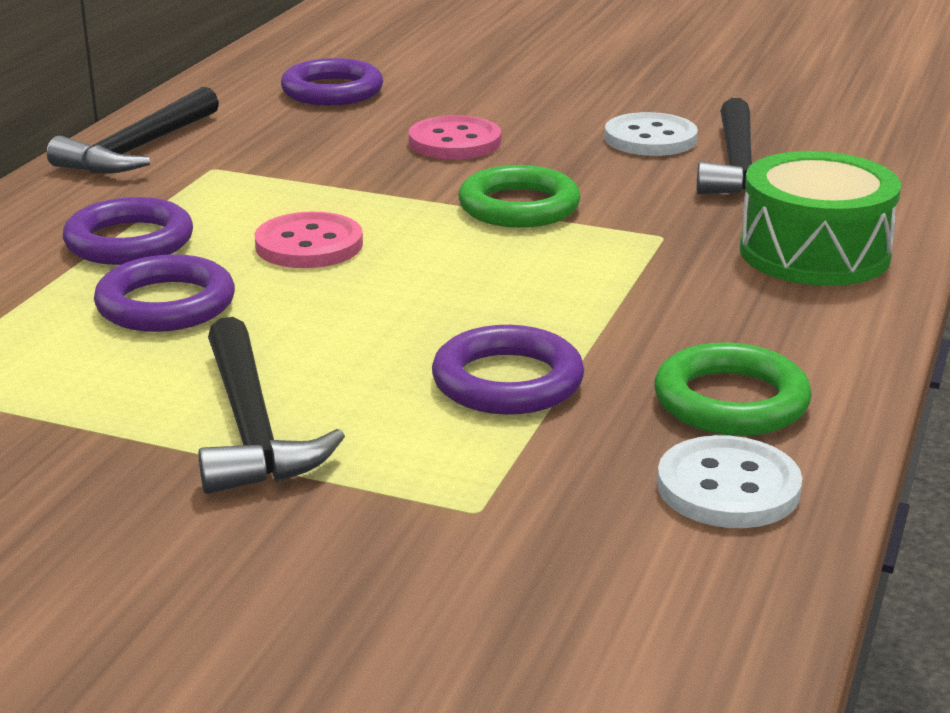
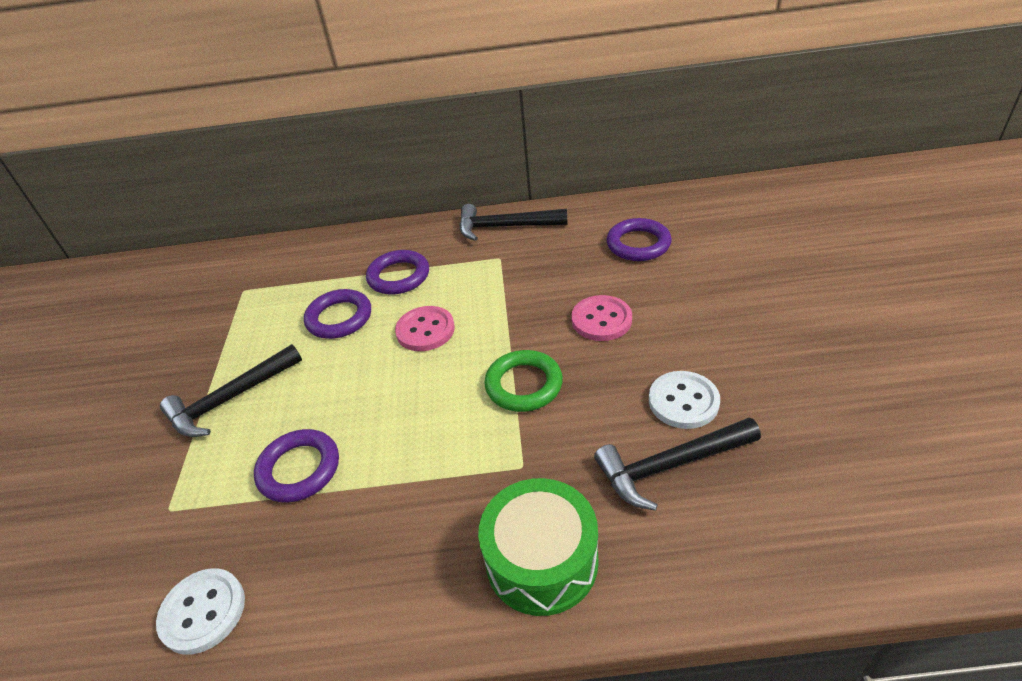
camera: 70 degrees right, 15 degrees up
(731, 401) = (304, 580): green ring -> none

